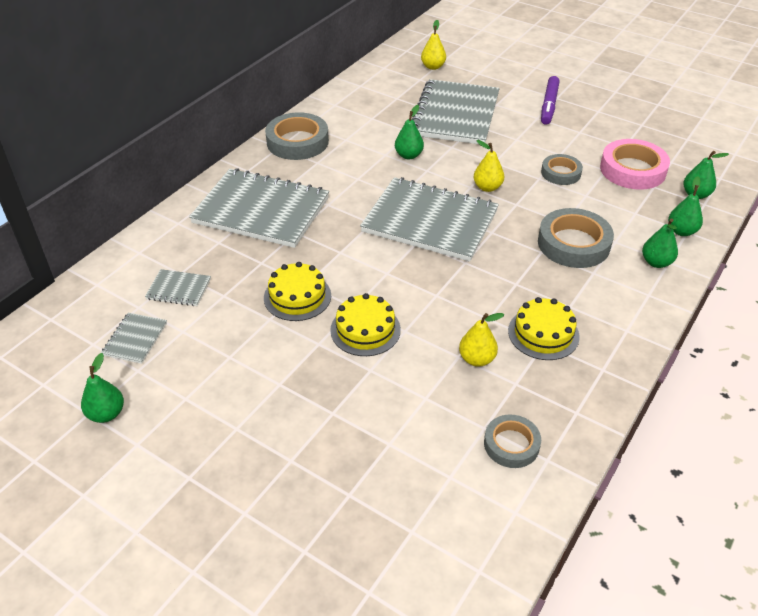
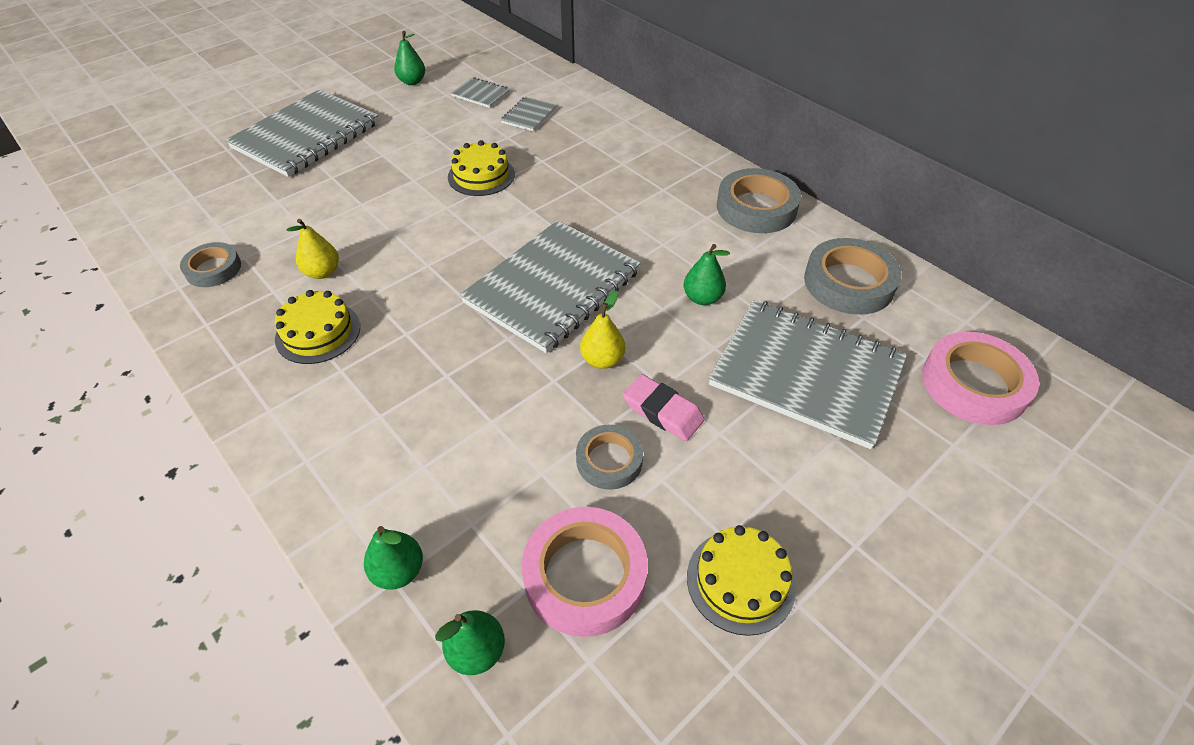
camera: 105 degrees right, 5 degrees up
(261, 210) = (626, 168): grey notebook -> grey notebook (306, 136)
(365, 330) = (411, 209): yellow cake -> yellow cake (740, 581)
(433, 67) = (974, 384): yellow pear -> pink tape
(514, 159) = (663, 411): none -> pink eraser
(549, 105) = (827, 521): purple marker -> none
(573, 244) = (443, 415): grey tape -> grey tape (848, 283)
(656, 262) = (355, 499): green pear -> none

